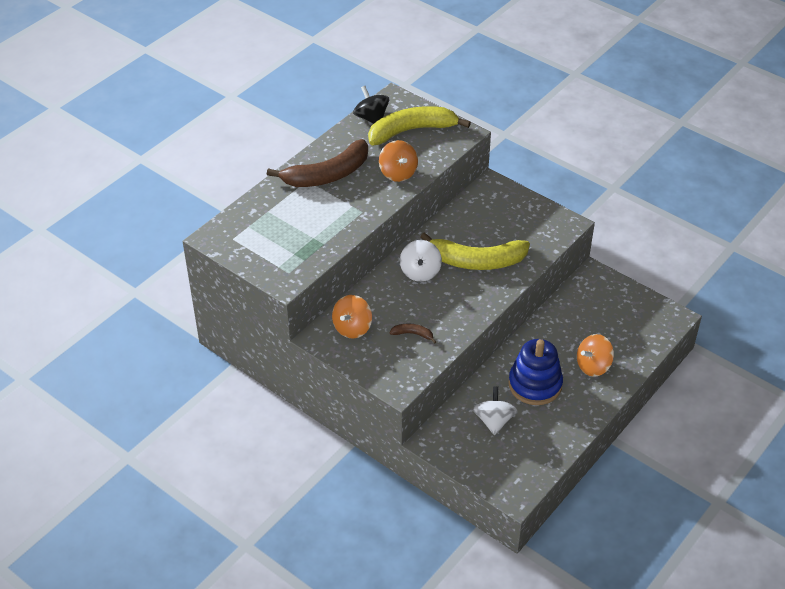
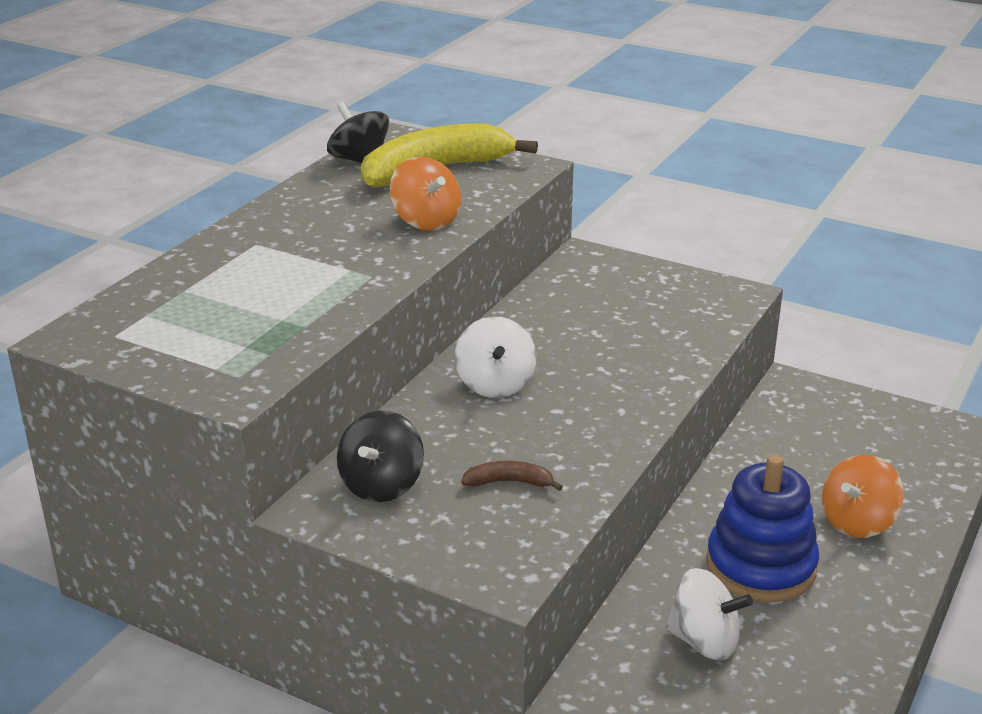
camera: 10 degrees left, 15 degrees down
(327, 175) = (294, 233): brown banana -> none
(352, 328) = (382, 485): orange spinning top -> black spinning top
(477, 261) = (597, 358): yellow banana -> none
(494, 421) = (704, 641): white spinning top -> white spinning top turned 120 degrees clockwise

